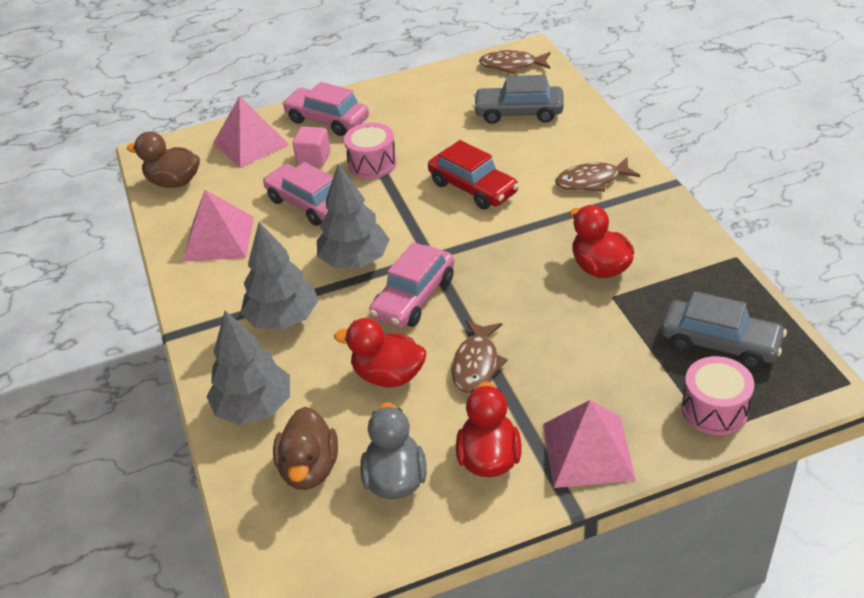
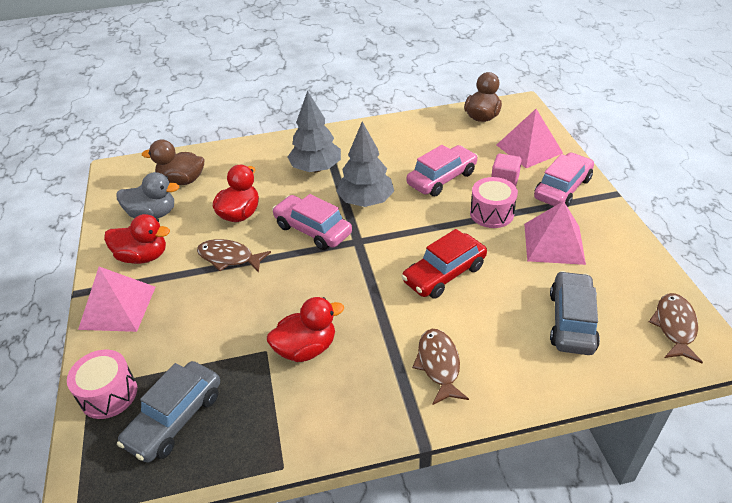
camera: 95 degrees right, 0 degrees up
(219, 238) = (410, 139): pink pyramid -> pink pyramid (553, 243)
(254, 407) = (242, 159): grey tree -> none

